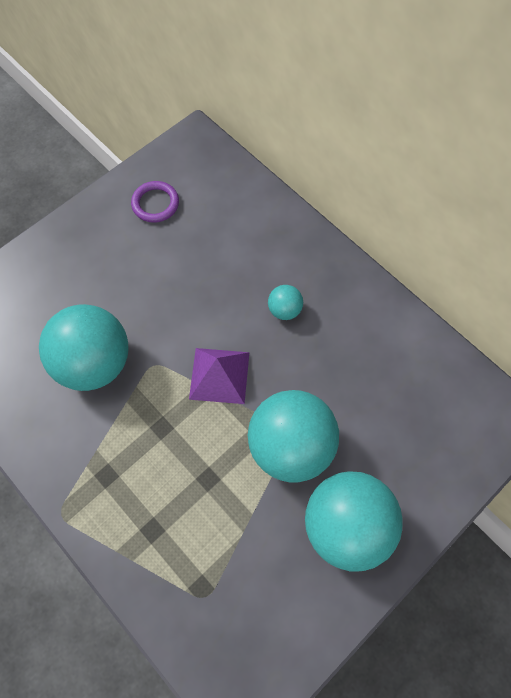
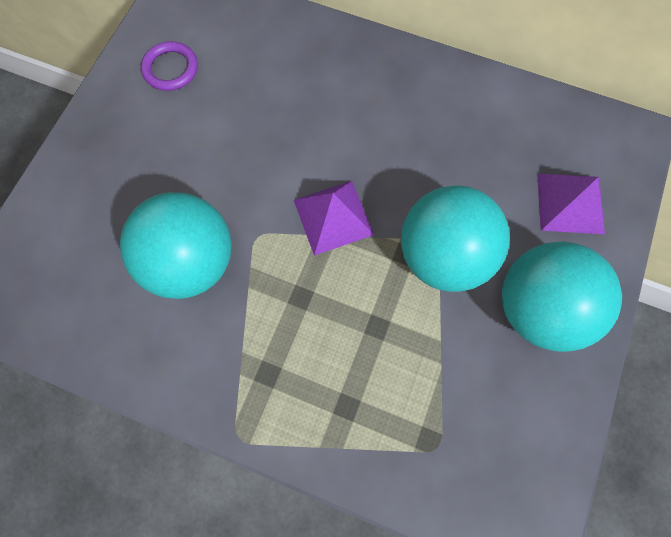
camera: 25 degrees left, 5 degrees up
(284, 310) = (365, 123): turquoise ball -> none
(421, 450) = (570, 203): none -> purple pyramid

